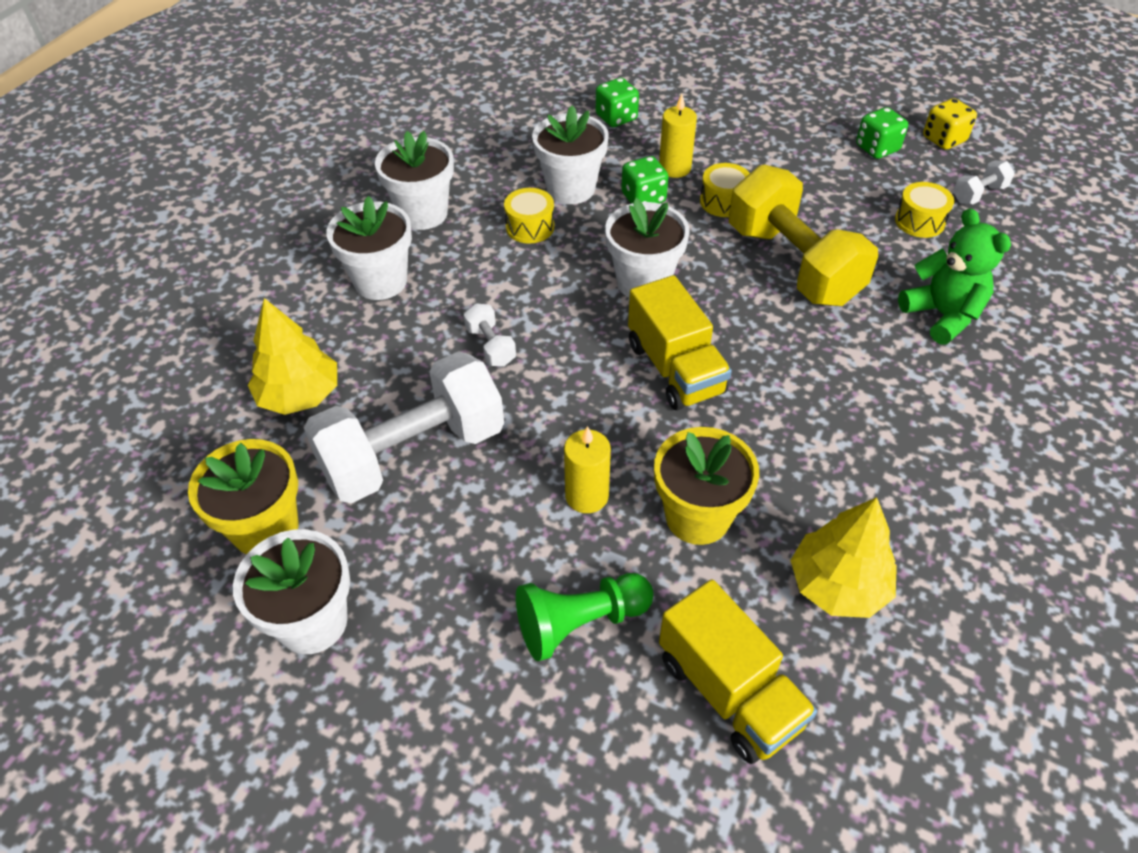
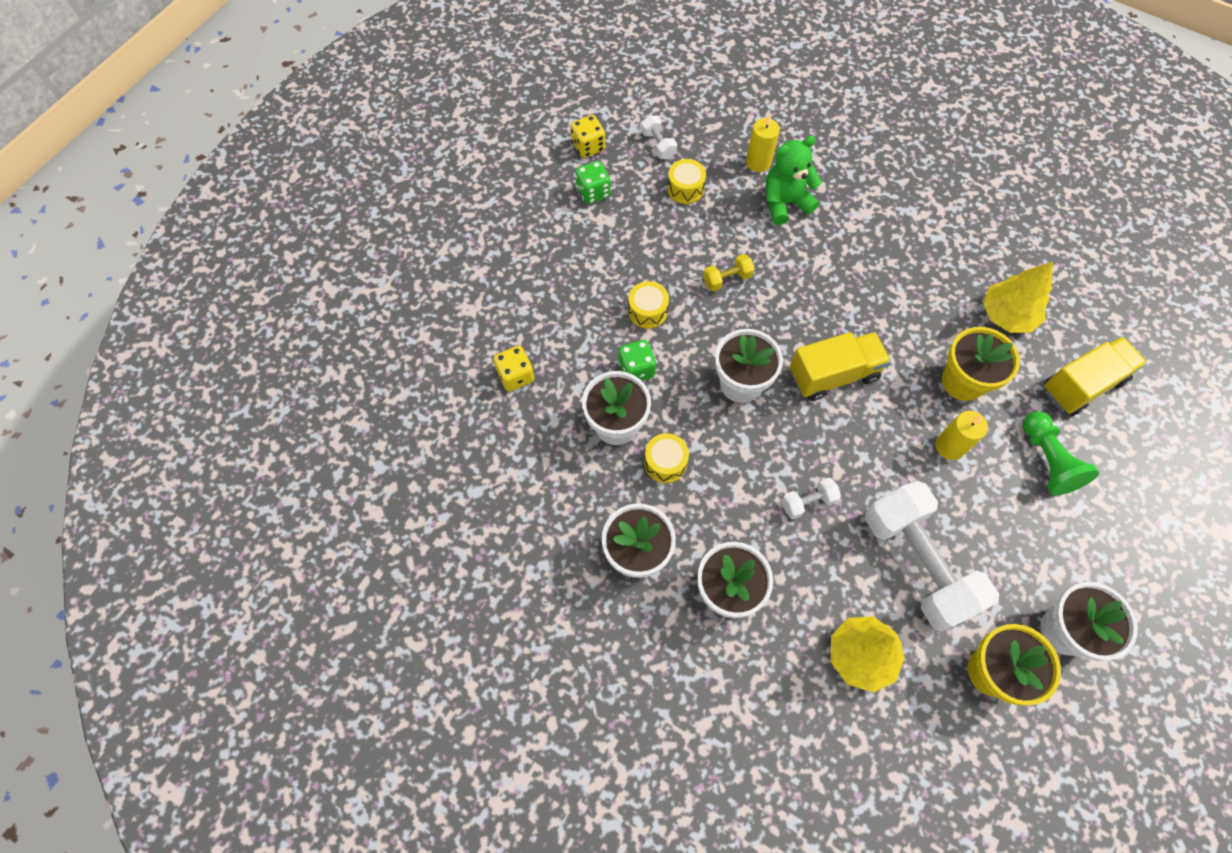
camera: 85 degrees left, 15 degrees up
(616, 118) = (515, 376): green dice -> yellow dice
(674, 168) = (598, 340): yellow candle -> yellow candle (758, 162)
(792, 264) = (727, 279): yellow dumbbell -> yellow dumbbell, size x0.41

